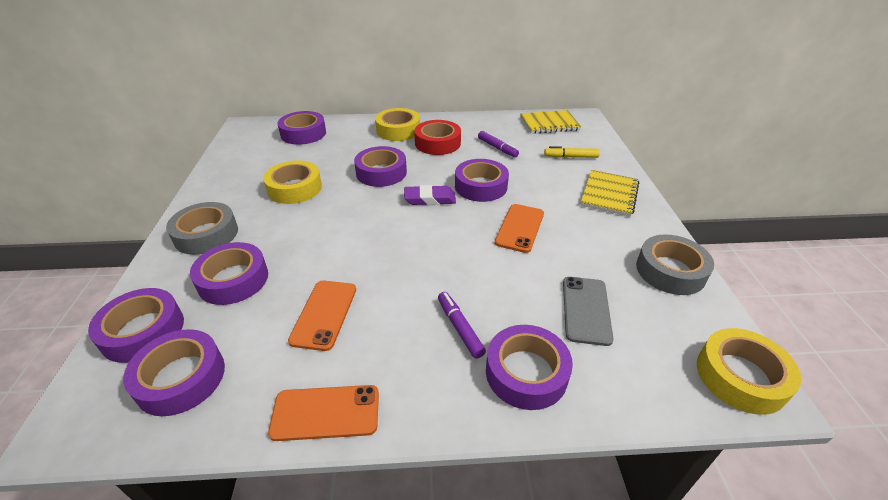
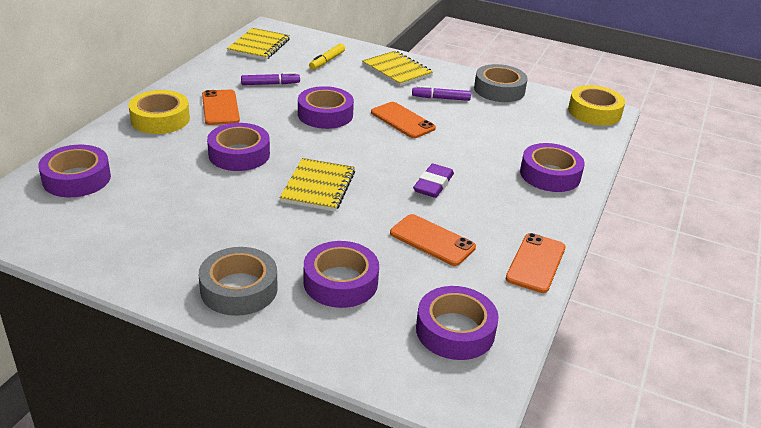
camera: 65 degrees left, 5 degrees down
(143, 331) = (374, 349): purple tape -> none
(294, 188) = (207, 213): yellow tape -> none
(365, 221) = (318, 187): none -> yellow notebook
(430, 199) = (318, 144): purple eraser -> purple eraser (433, 185)
(437, 143) = (220, 108): red tape -> orange phone
(459, 328) = (493, 184): purple marker -> purple marker (441, 98)
(586, 310) = (511, 132): grey phone -> none

